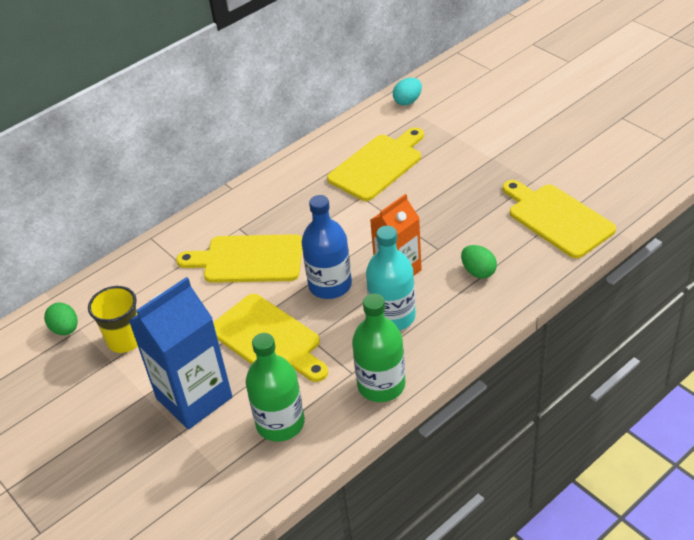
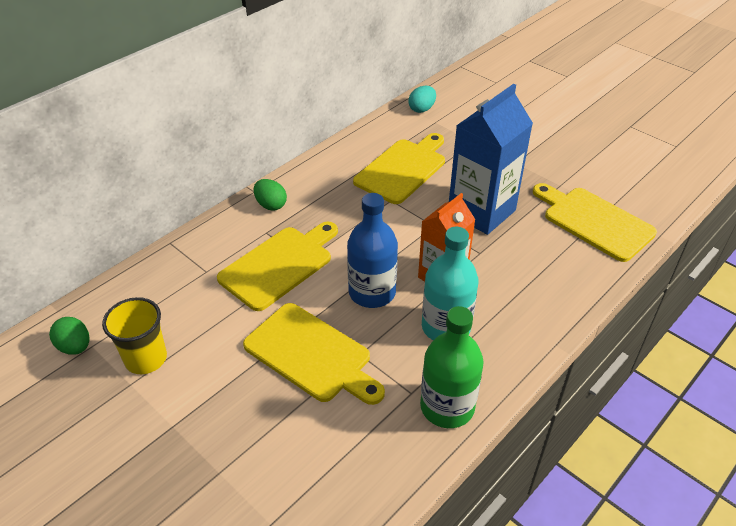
camera: 10 degrees left, 0 degrees up
(194, 398) = (232, 428): blue carton -> blue carton (481, 211)
(248, 259) = (279, 265): yellow cutting board -> yellow cutting board turned 135 degrees clockwise
(280, 423) = (337, 457): green bottle -> none
(478, 272) = (527, 276): green egg -> green egg (271, 205)

